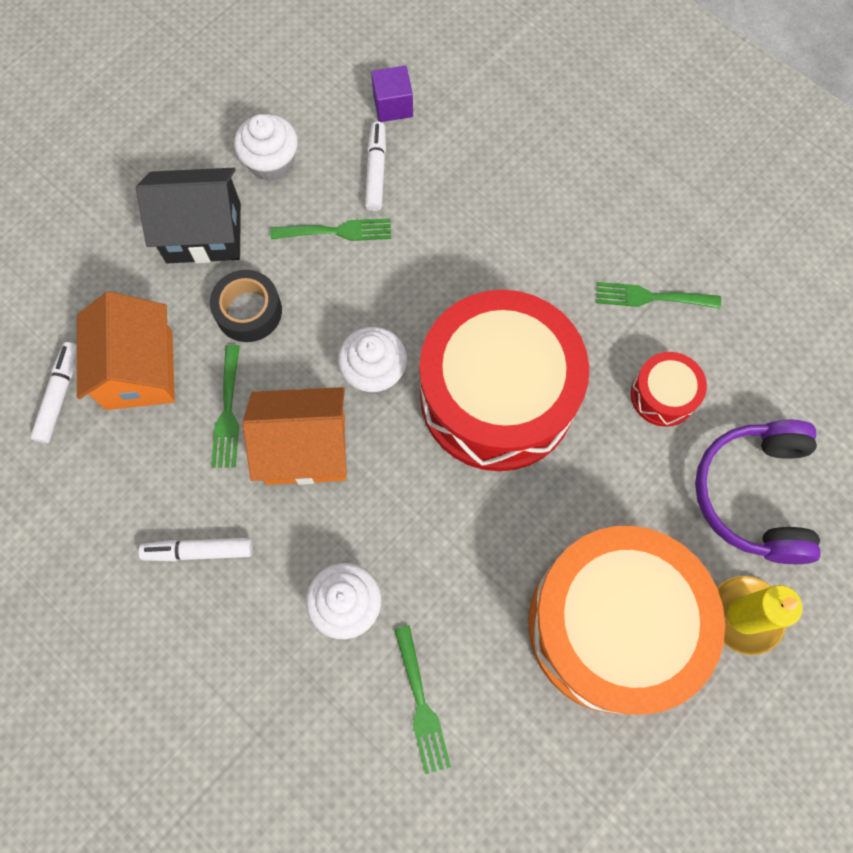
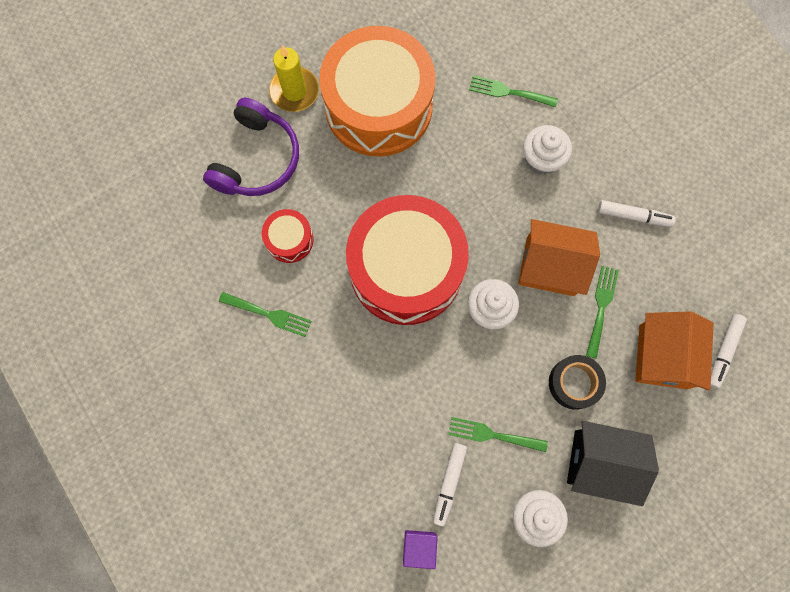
camera: 165 degrees left, 5 degrees up
(421, 705) = (508, 92): green fork -> green fork turned 75 degrees counterclockwise

